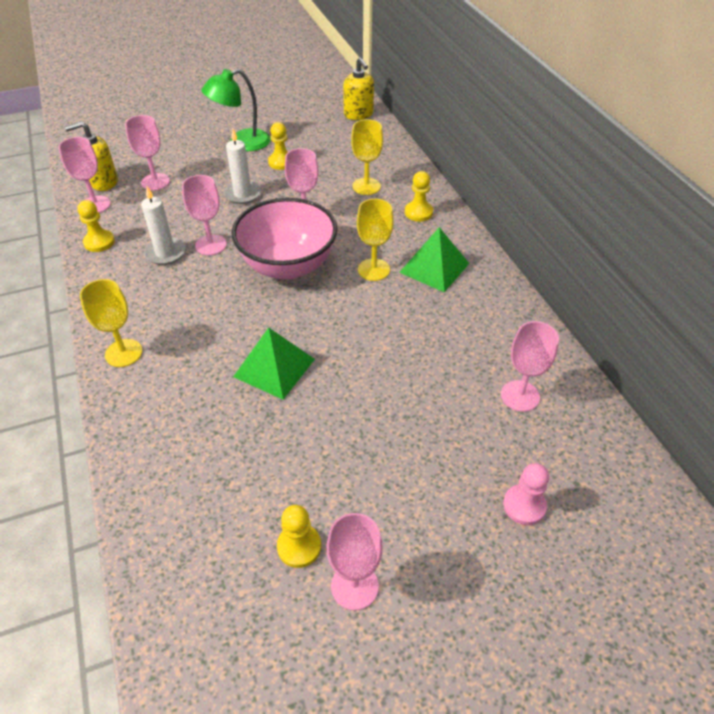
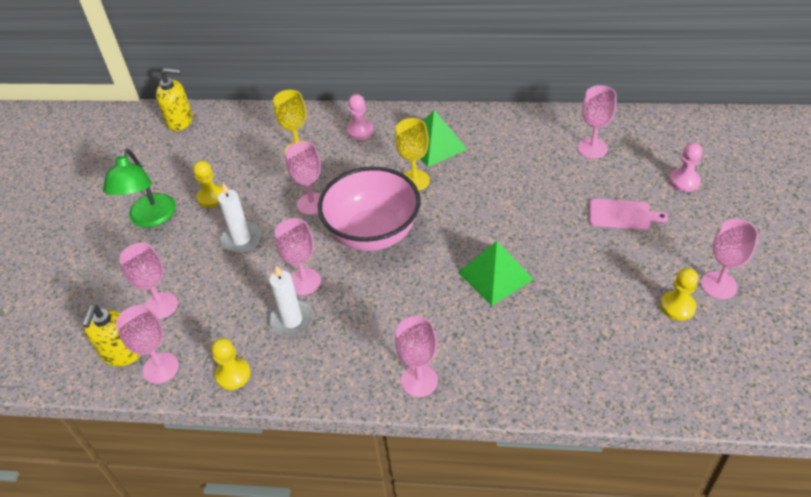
camera: 60 degrees left, 0 degrees up
(123, 353) = (419, 380): yellow goblet -> pink goblet
(418, 212) = (360, 131): yellow pawn -> pink pawn
(423, 453) = (622, 215): none -> pink cutting board

